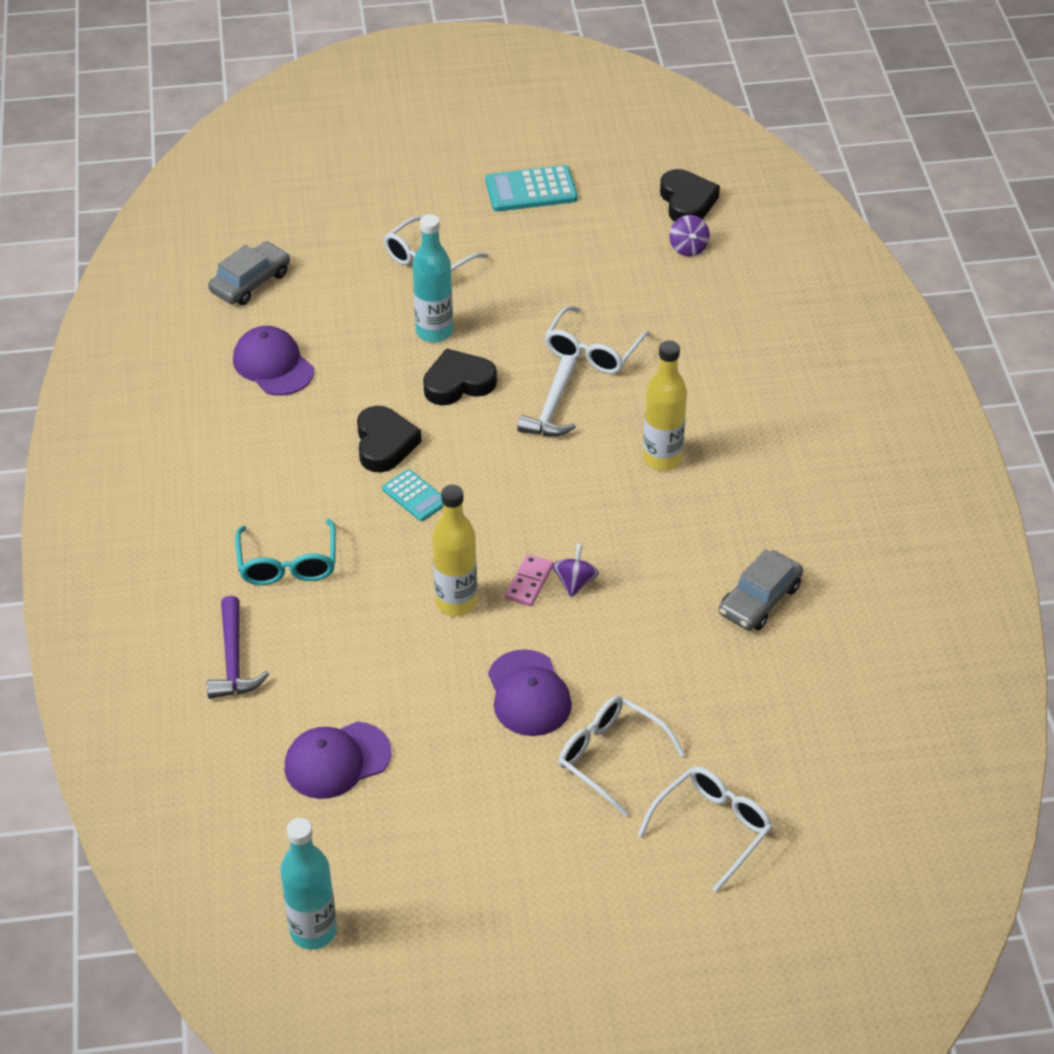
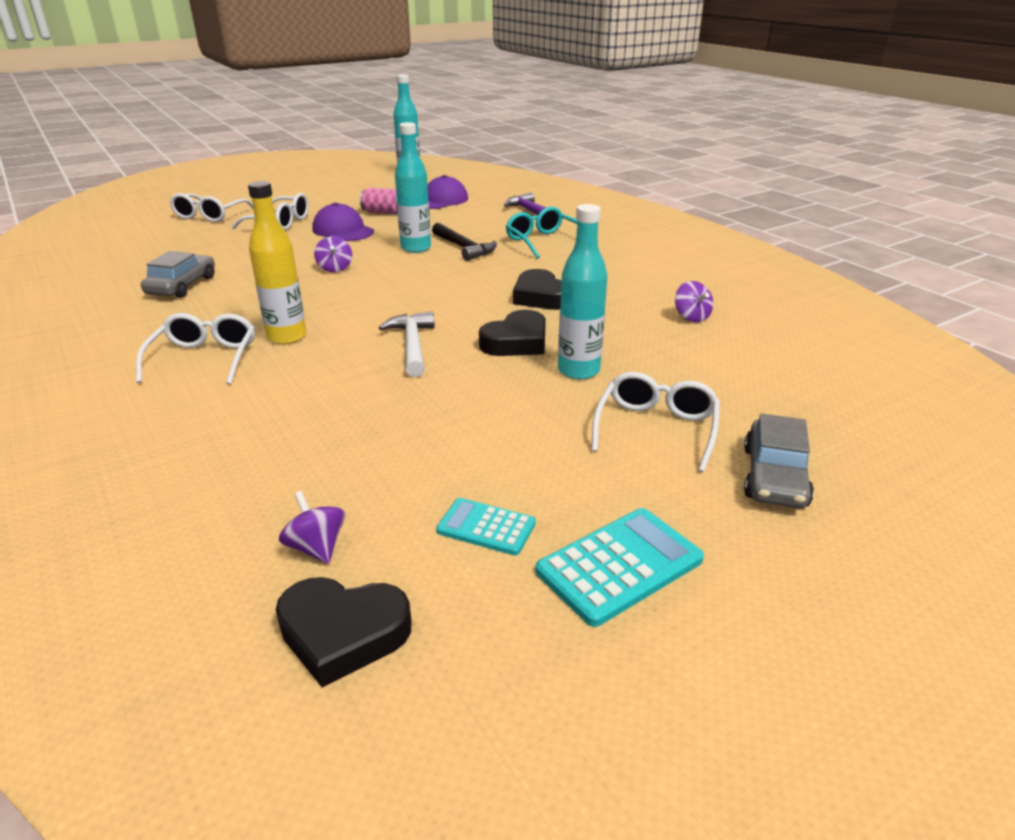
camera: 155 degrees right, 15 degrees down
(250, 282) = (803, 363): grey car -> grey car (774, 476)
(273, 365) = (691, 317): purple cap -> purple spinning top
(396, 582) = (464, 248): none -> black hammer
(414, 496) = (489, 279): turquoise calculator -> turquoise calculator (486, 527)
(446, 742) = (383, 212): none -> pink can
(456, 602) = (416, 248): yellow bottle -> turquoise bottle
(529, 582) = (369, 263): pink domino -> none
(592, 351) = (397, 394): white glasses -> white glasses (204, 358)
(687, 202) = (343, 633): black heart -> black heart turned 45 degrees counterclockwise

